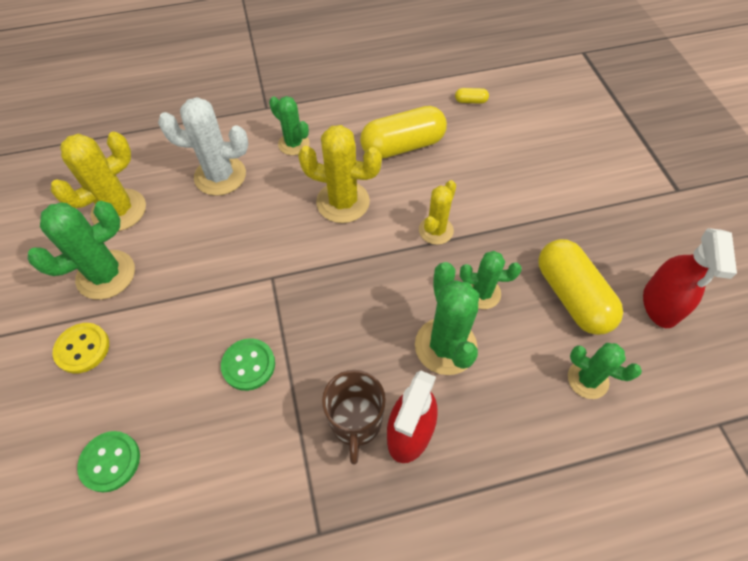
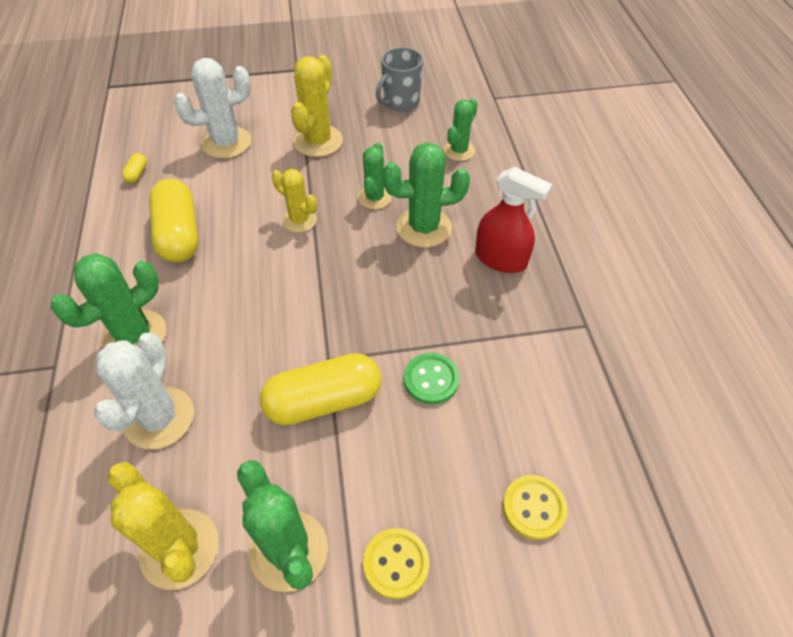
camera: 85 degrees left, 5 degrees down
(110, 461) = (534, 508): green button -> yellow button
(294, 144) = (135, 335): green cactus -> green cactus, size x1.58
(343, 202) = (242, 291): yellow cactus -> yellow cactus (318, 141)
(356, 422) = (492, 295): brown mug -> none
(531, 153) = (226, 143): none -> white cactus
(571, 296) = (386, 145): yellow capsule -> yellow capsule (323, 401)
(660, 304) = (400, 102): red spray bottle -> grey mug

